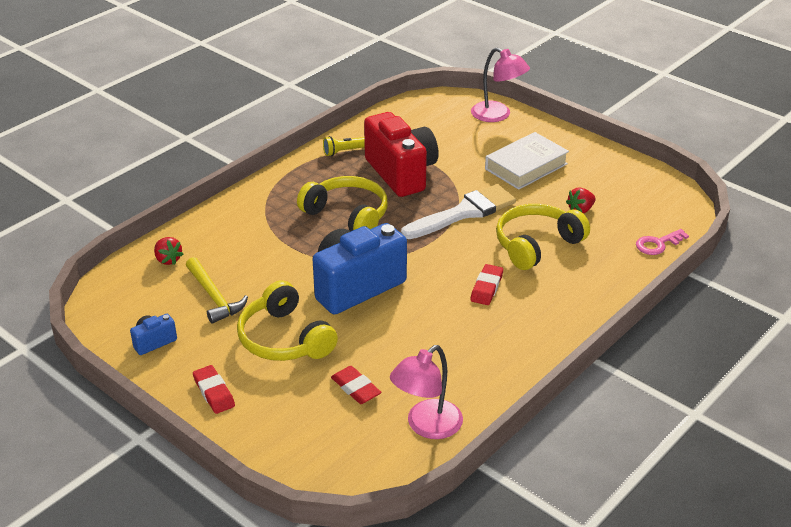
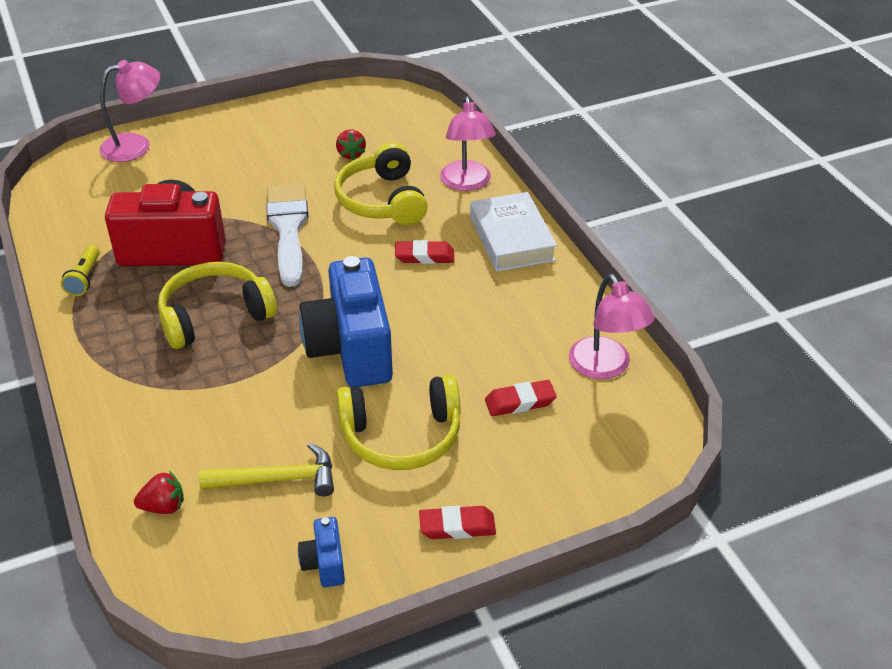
camera: 65 degrees left, 5 degrees up
(486, 288) = (424, 256): red eraser -> red eraser turned 45 degrees counterclockwise
(526, 166) = (247, 160): white book -> white book (511, 239)
(600, 281) = (467, 183): none -> pink lamp
(657, 244) = (440, 131): pink key -> none

